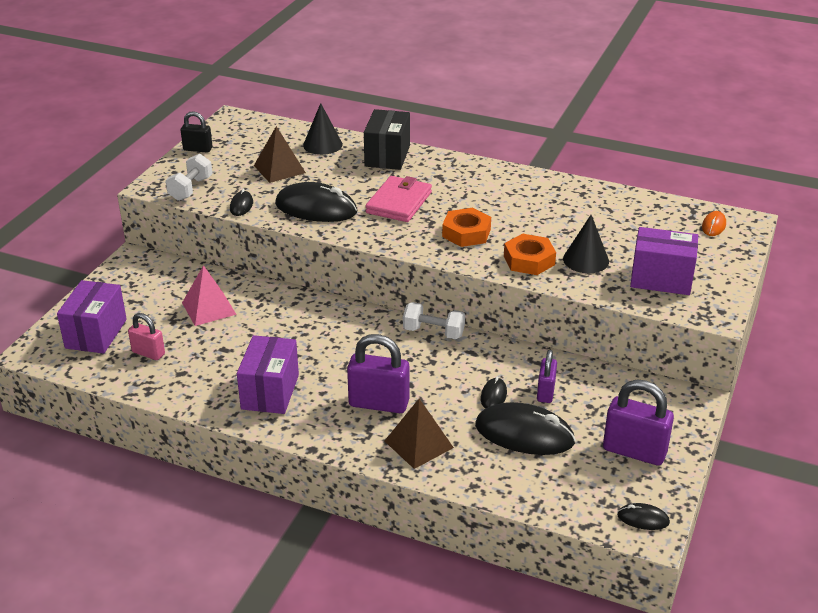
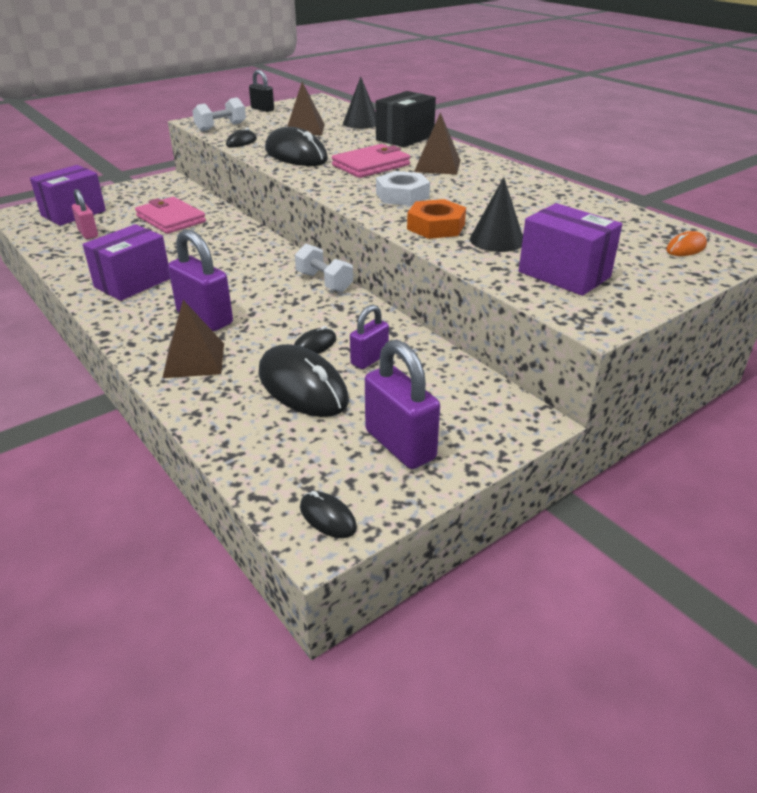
camera: 30 degrees right, 0 degrees up
(209, 308) = (171, 219): pink pyramid -> pink wallet
(455, 186) = (437, 166): none -> brown pyramid
(466, 233) = (402, 195): orange nut -> white nut

